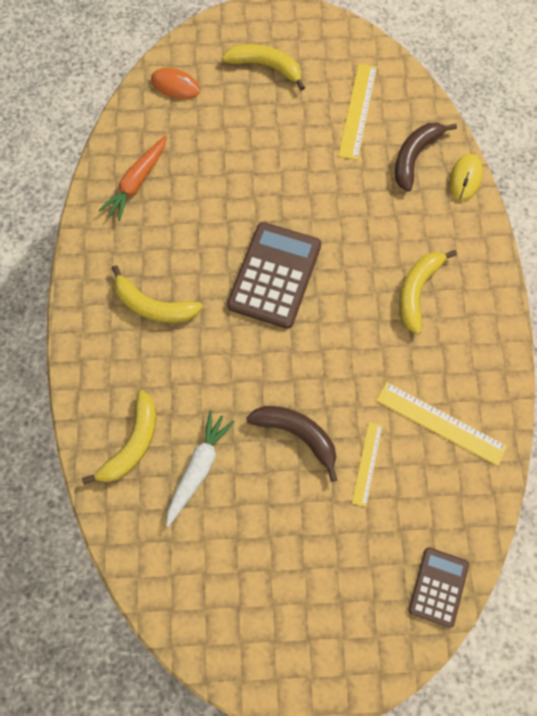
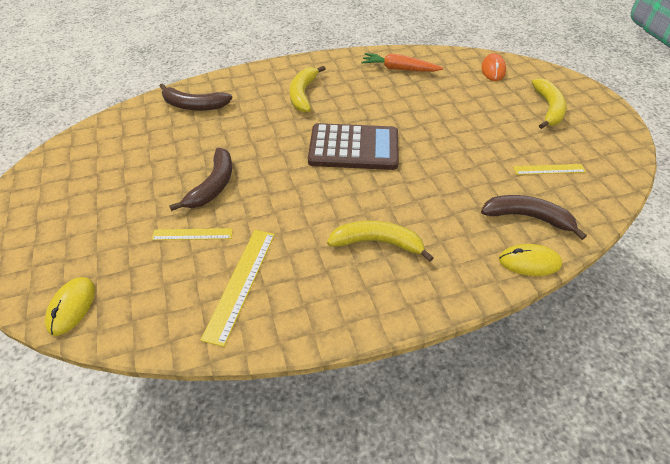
camera: 75 degrees right, 20 degrees down
(132, 444) = (194, 105): yellow banana -> brown banana
(198, 469) = (178, 138): white carrot -> none
(357, 111) = (549, 169): yellow ruler -> yellow ruler, size x0.62
(438, 587) = (72, 307): brown calculator -> yellow mouse

